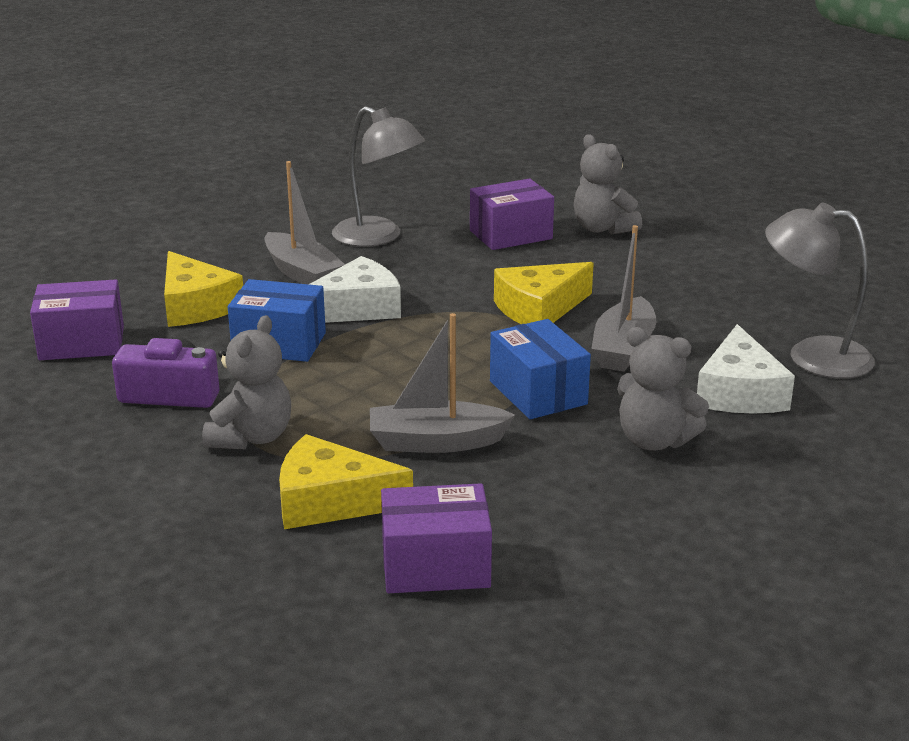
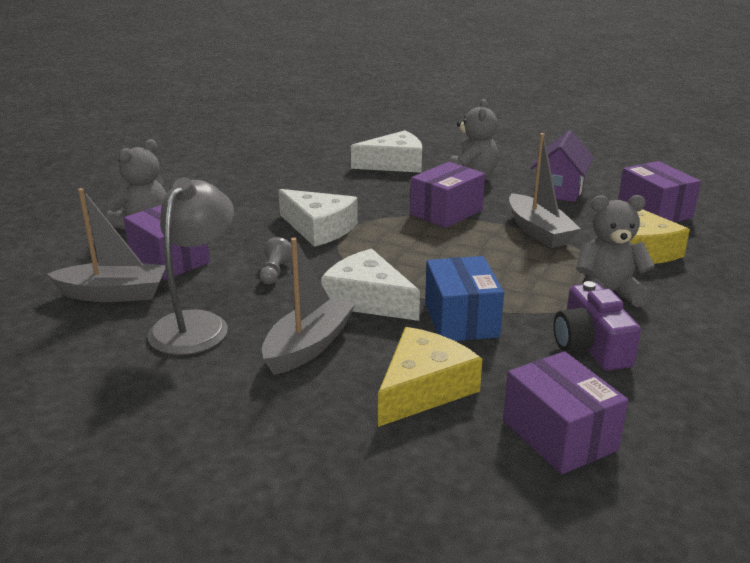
camera: 110 degrees left, 0 degrees up
(448, 275) = (275, 272): none -> grey pawn
(538, 393) = (446, 212): blue box -> purple box
(539, 309) = (319, 228): yellow cheese -> white cheese
(566, 504) = (559, 190): none -> purple house
(623, 348) = (363, 196): grey boat -> grey boat (113, 294)
(812, 355) = (333, 151): grey lamp -> none

